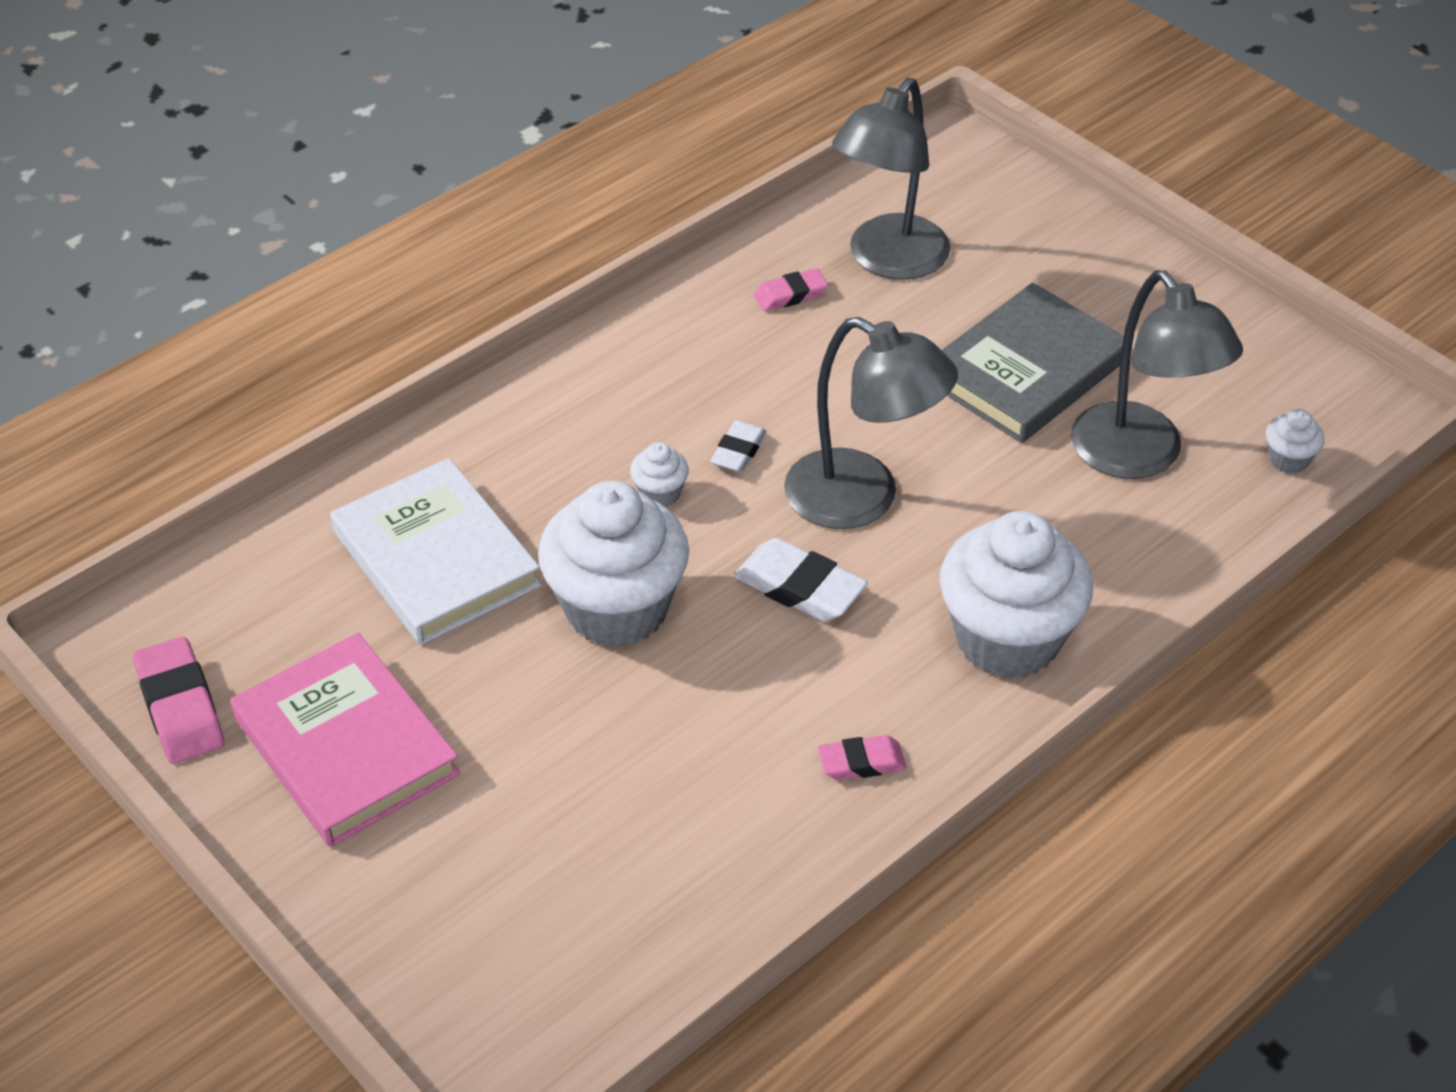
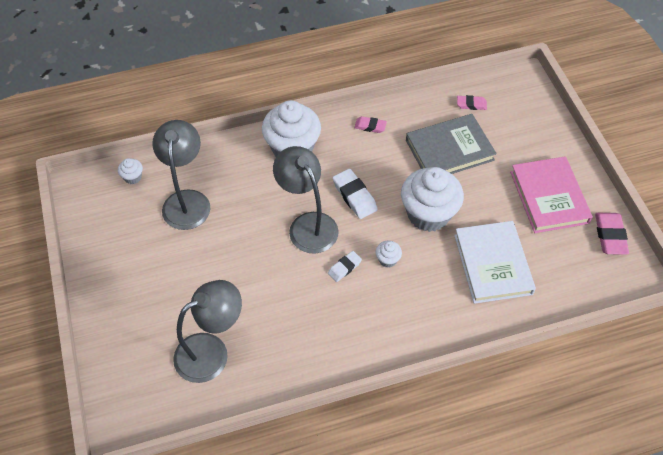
camera: 155 degrees left, 10 degrees up
(790, 295) = (271, 349): pink eraser -> pink eraser (471, 104)
(1026, 371) = (198, 260): grey book -> grey book (449, 150)

